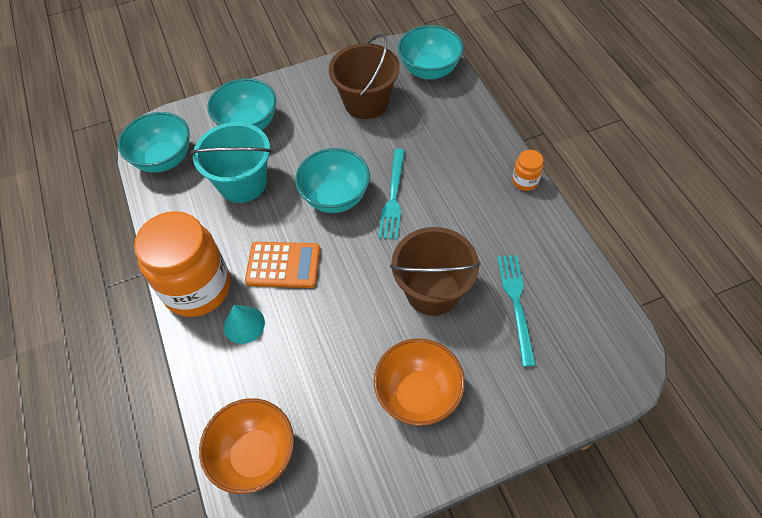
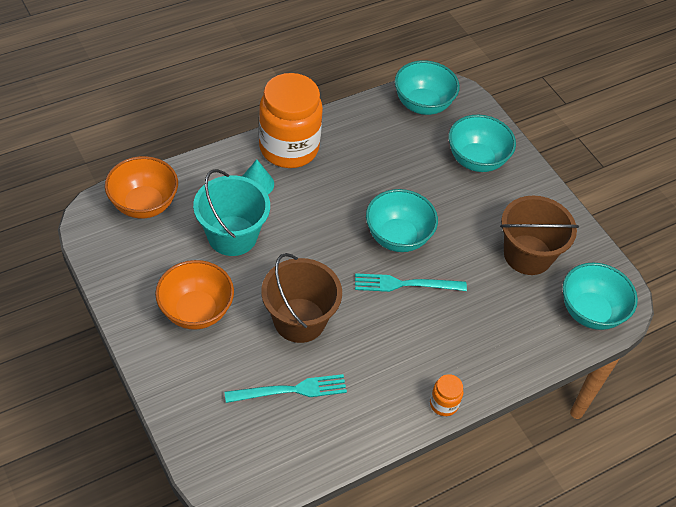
camera: 75 degrees right, 5 degrees down
(242, 183) = (404, 164): turquoise bucket -> turquoise bucket (232, 236)
(283, 265) = (317, 204): orange calculator -> none

